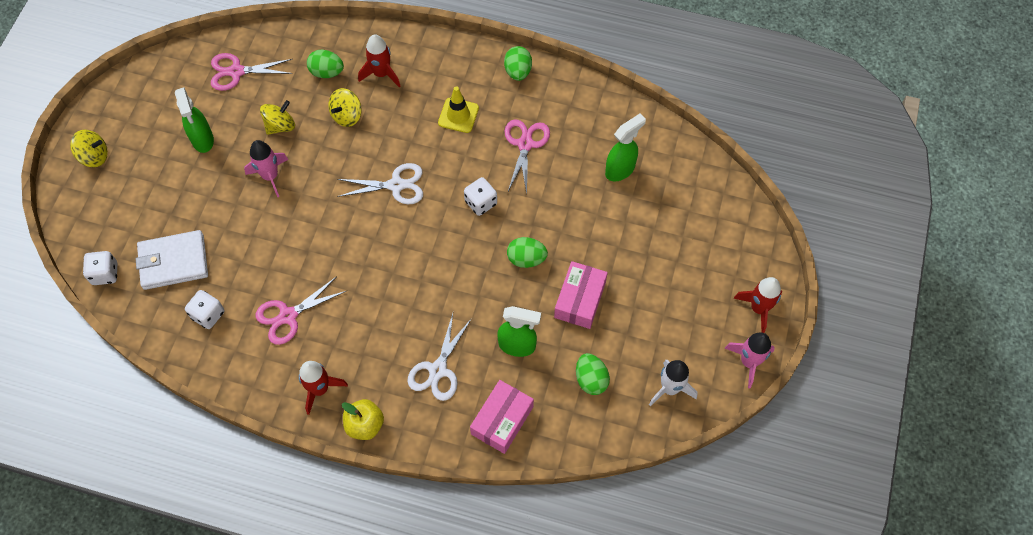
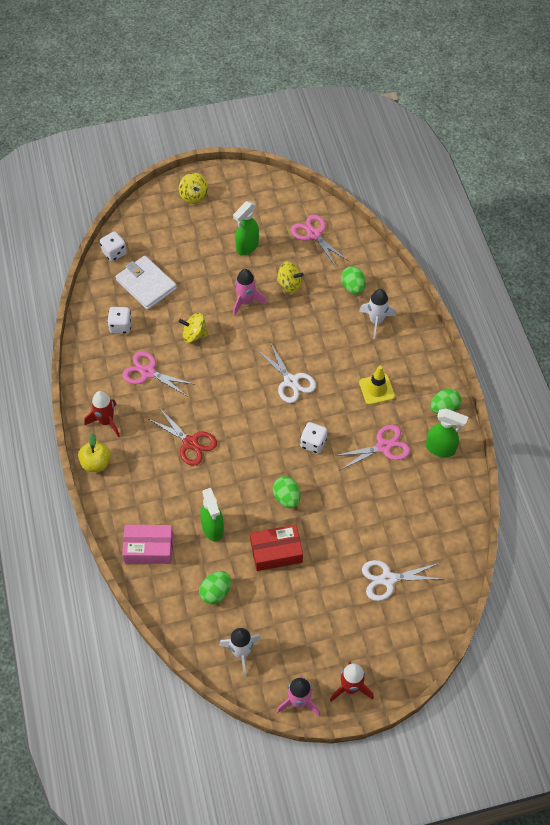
camera: 60 degrees right, 5 degrees down
(347, 116) = (326, 319): yellow spinning top -> yellow spinning top (194, 335)
(381, 74) = (376, 321): red rocket -> white rocket
(404, 317) = (190, 443): none -> red scissors
(438, 370) = (163, 486): white scissors -> white scissors (388, 579)
(580, 300) = (276, 552): pink box -> red box
(620, 169) = (407, 524): green spray bottle -> green spray bottle (441, 449)

